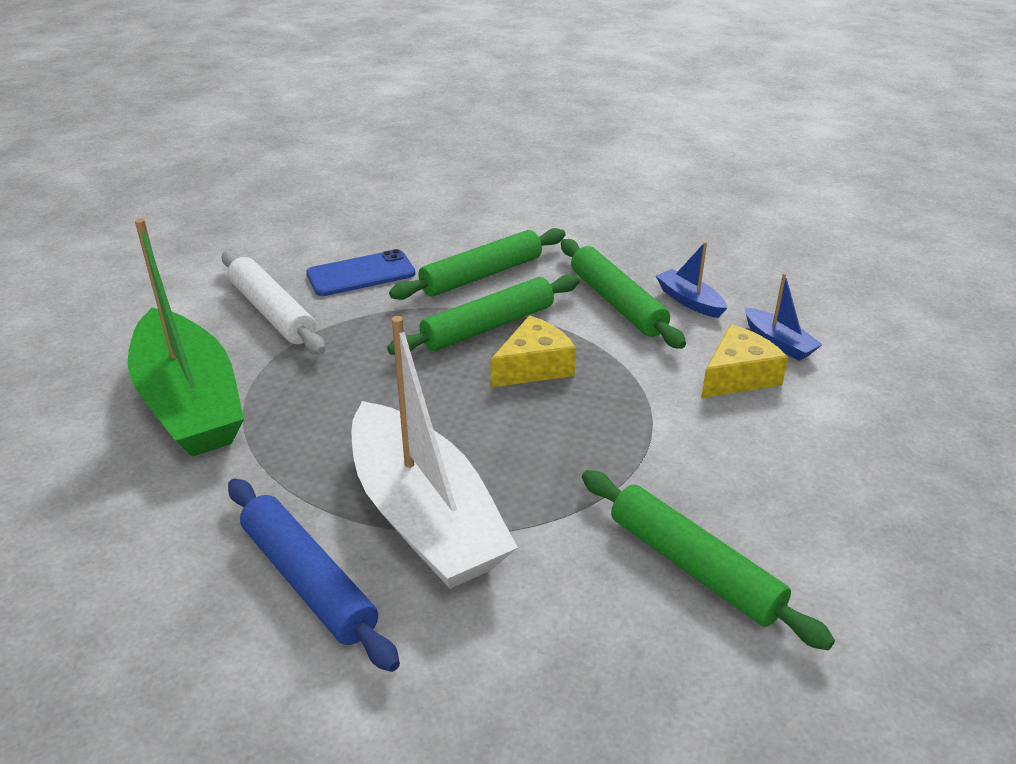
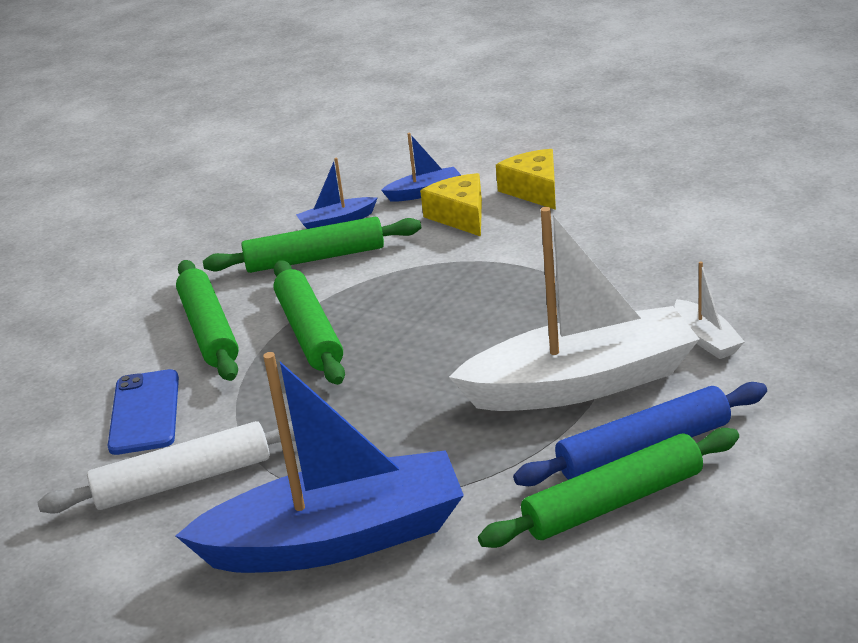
camera: 70 degrees left, 5 degrees down
(190, 403) = (337, 539): green boat -> blue boat
(529, 614) = (706, 339): none -> white boat
(534, 367) = (393, 312): yellow cheese -> yellow cheese (534, 190)
(693, 567) = (674, 266): green rolling pin -> green rolling pin (613, 502)

